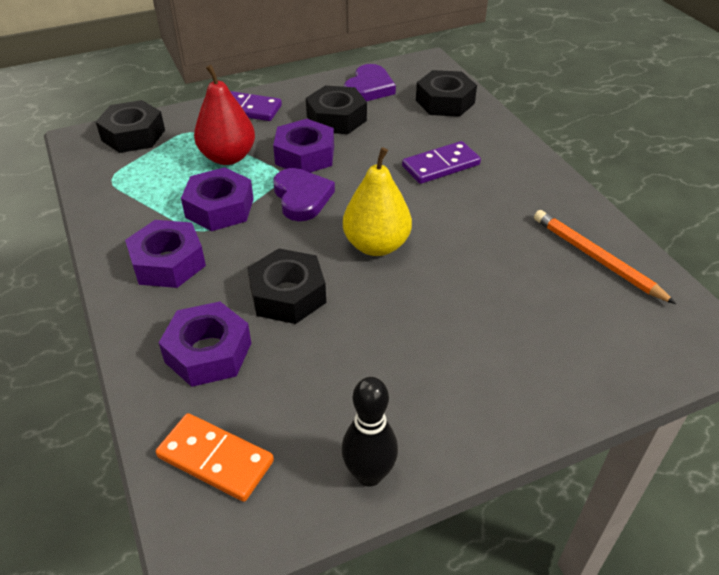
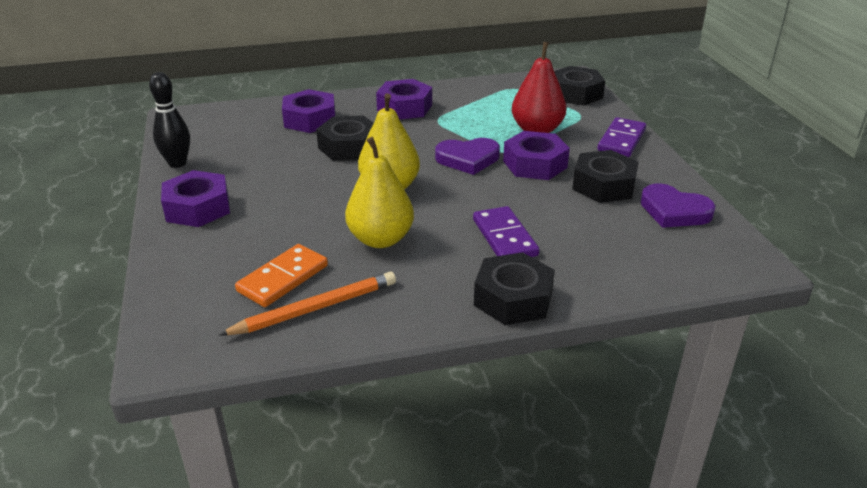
camera: 100 degrees right, 10 degrees down
(215, 459) = (227, 120): orange domino -> orange domino (283, 278)
(220, 208) = (463, 125): purple nut -> purple nut (198, 208)
(445, 102) = (645, 261): black nut -> black nut (513, 298)
(475, 236) = (380, 239): none -> yellow pear

